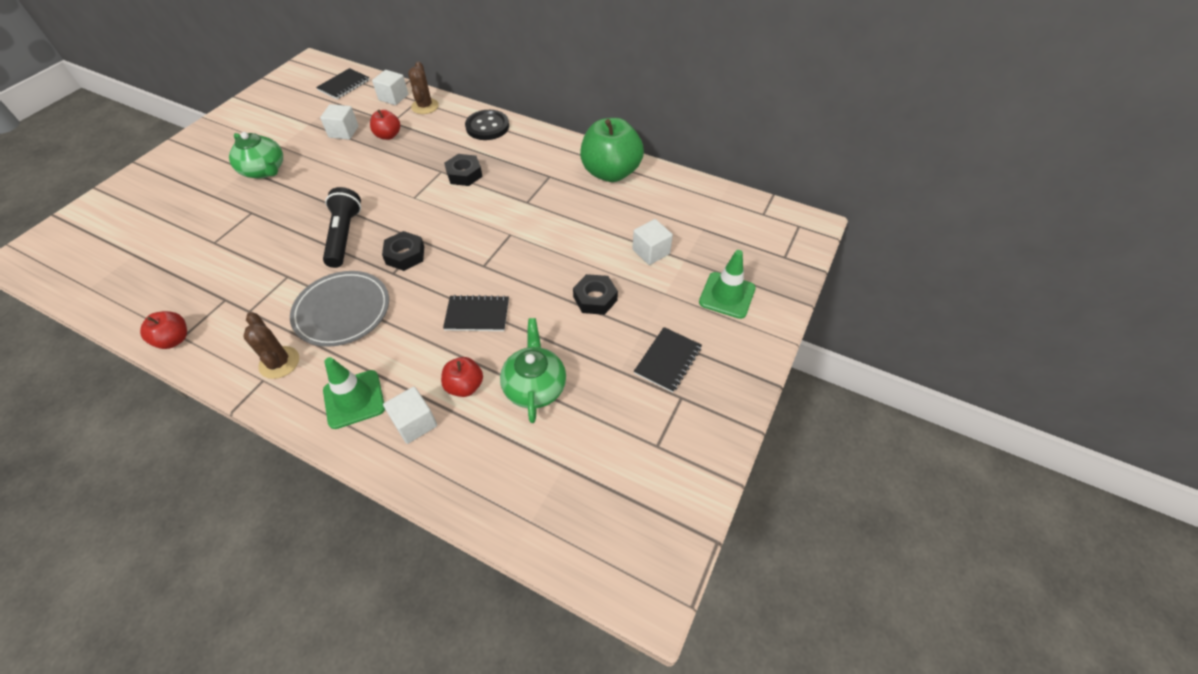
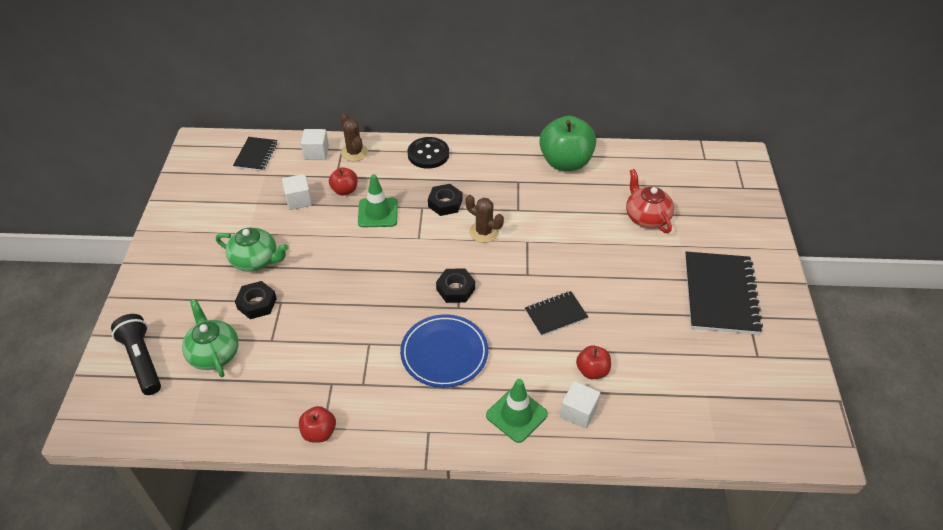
camera: 25 degrees left, 5 degrees down
(279, 362) = (430, 413): brown cactus -> brown cactus (484, 232)
(342, 311) = (444, 353): grey plate -> blue plate
(344, 236) = (388, 292): black flashlight -> black flashlight (142, 360)
(535, 386) = (643, 350): green teapot -> green teapot (214, 353)
(595, 298) = (634, 268): black nut -> black nut (257, 303)
(651, 251) = (646, 217): white cube -> red teapot
(668, 360) = (720, 294): black notebook -> black notebook, size x1.85
(727, 295) = (725, 231): green traffic cone -> green traffic cone (378, 213)

